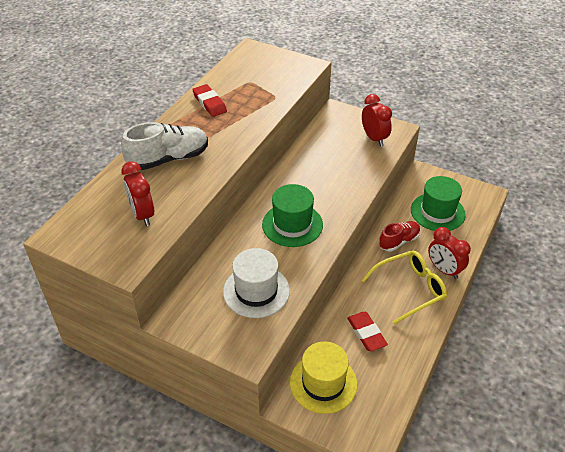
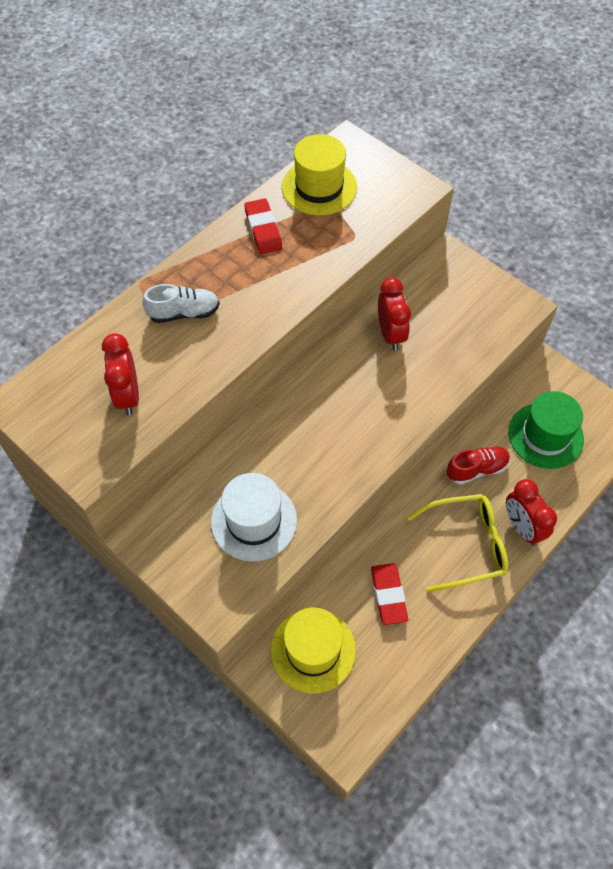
camera: 15 degrees right, 15 degrees up
(168, 159) = (184, 313): white shoe -> white shoe, size x0.64
(240, 75) = (319, 187): none -> yellow hat
(292, 224) = (329, 431): green hat -> none
(374, 138) = (485, 314): red clock -> red clock (391, 334)

